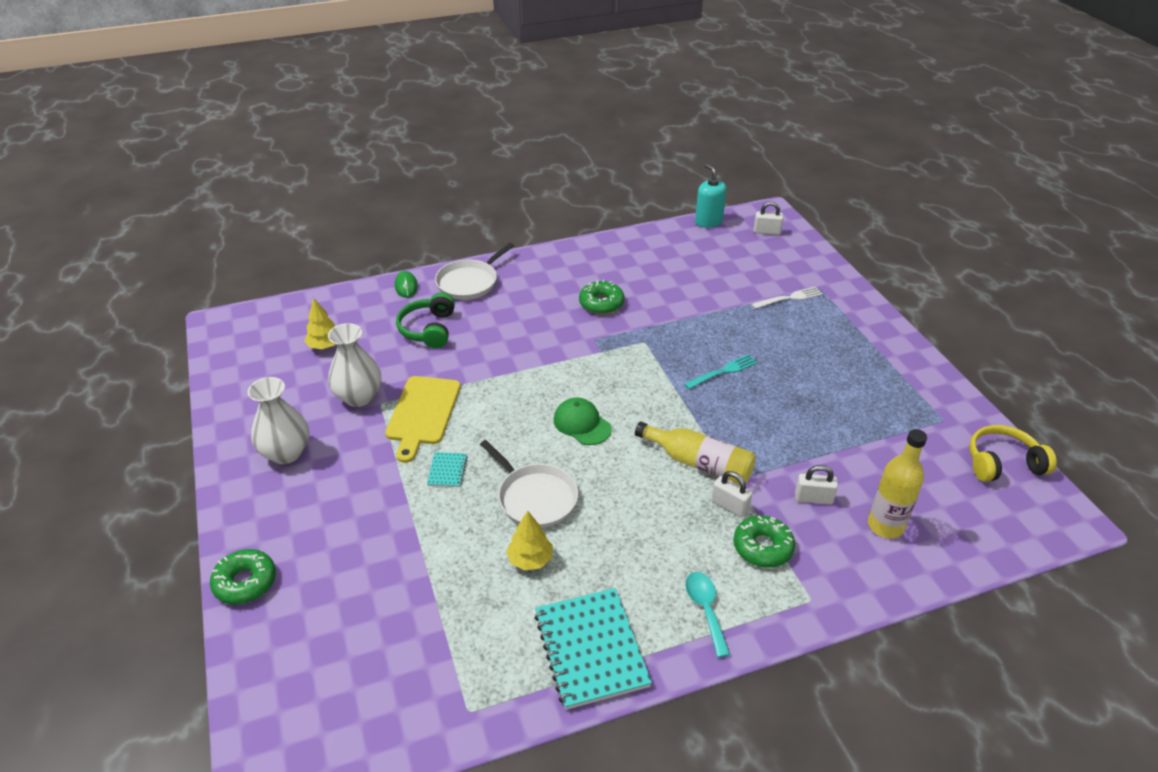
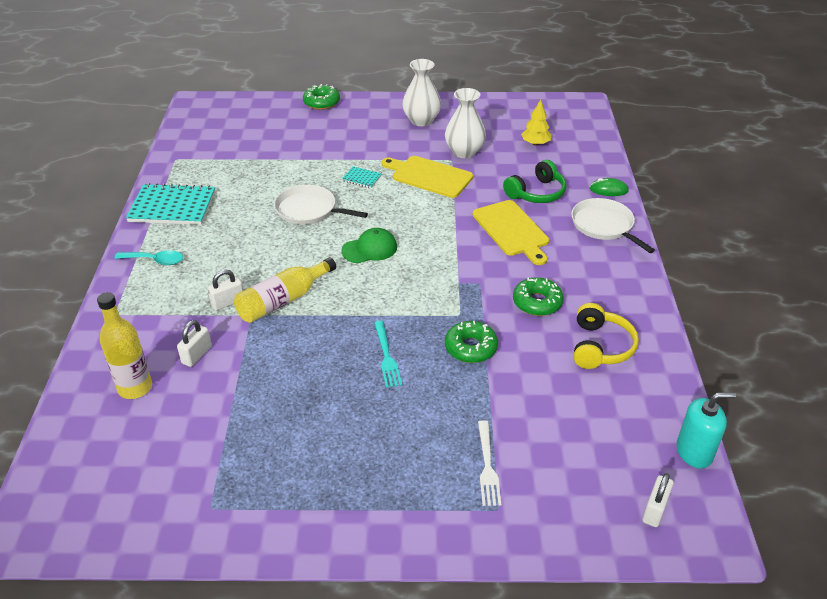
camera: 110 degrees right, 0 degrees up
(428, 329) = (536, 193): green headphones -> green headphones turned 120 degrees clockwise
(502, 334) = (512, 230): none -> yellow cutting board
(530, 559) = (257, 198): yellow tree -> none
(535, 497) = (309, 210): white pan -> white pan turned 45 degrees clockwise
(762, 547) = (177, 306): green donut -> green donut (470, 348)
(1002, 463) = (123, 525): yellow headphones -> yellow headphones (600, 346)

